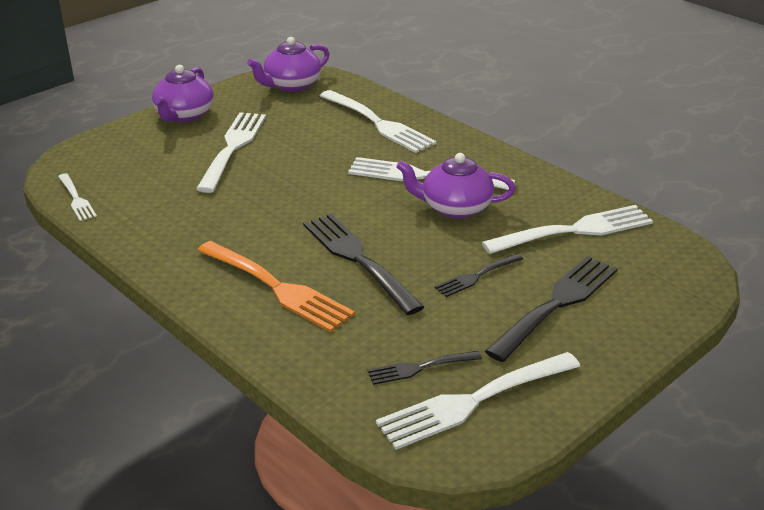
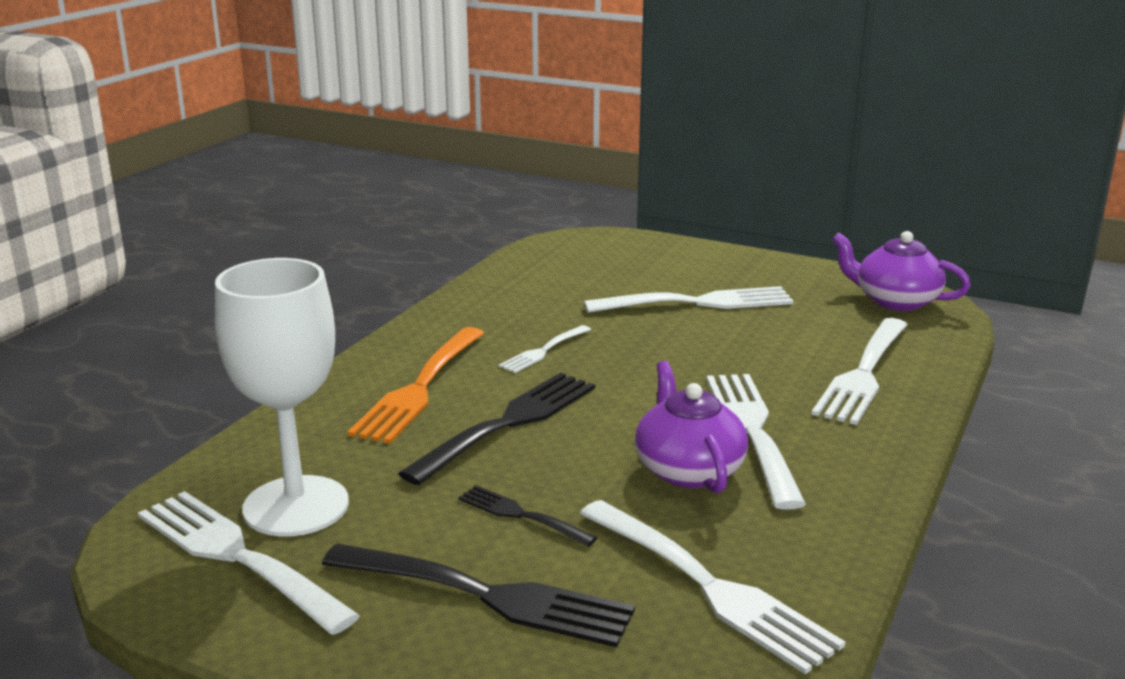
camera: 70 degrees right, 10 degrees down
(76, 199) = (522, 258): white fork -> white fork (543, 351)
(184, 115) = (743, 263): purple teapot -> none
(420, 368) = (296, 506): black fork -> white goblet

